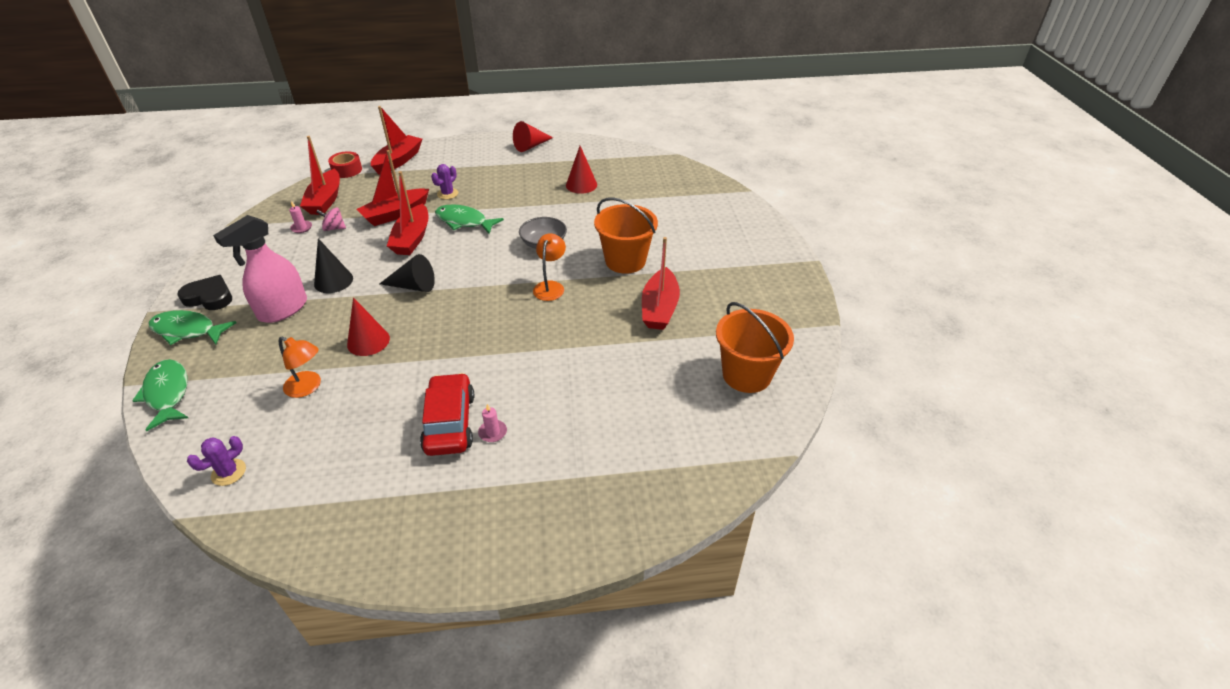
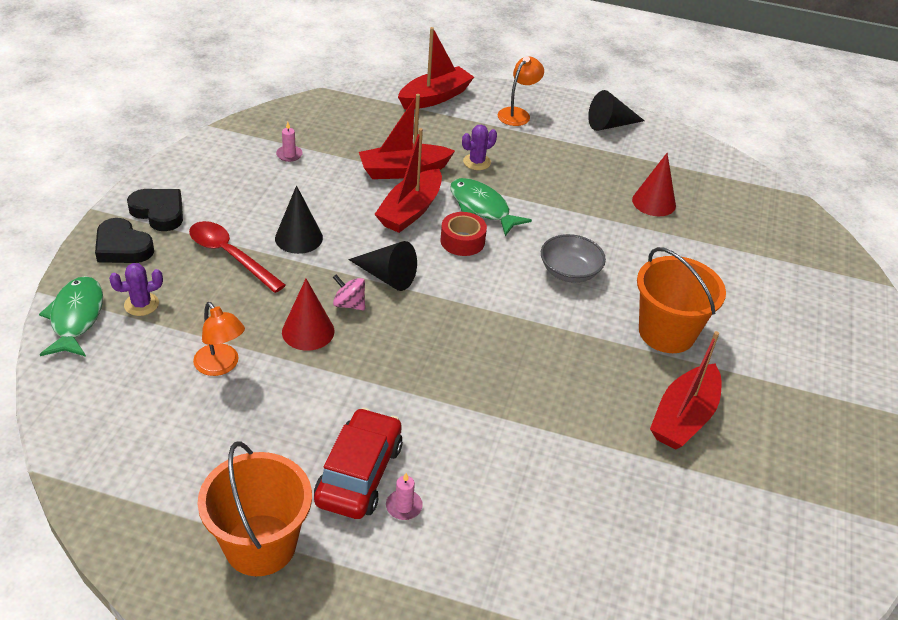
camera: 20 degrees right, 0 degrees up
(188, 330) = (122, 247): green fish -> black heart
(228, 472) = (102, 438): purple cactus -> purple cactus (141, 304)
(283, 309) = (230, 256): pink spray bottle -> red spoon
(325, 200) = (329, 126): red boat -> none
(334, 228) = (325, 167): pink spinning top -> pink spinning top (349, 304)
(347, 170) = (369, 92): red tape -> red tape (462, 241)
(531, 146) = (610, 125): red cone -> black cone
(550, 286) = (553, 335): orange lamp -> orange lamp (517, 114)
(746, 375) = (762, 557): orange bucket -> orange bucket (260, 545)

